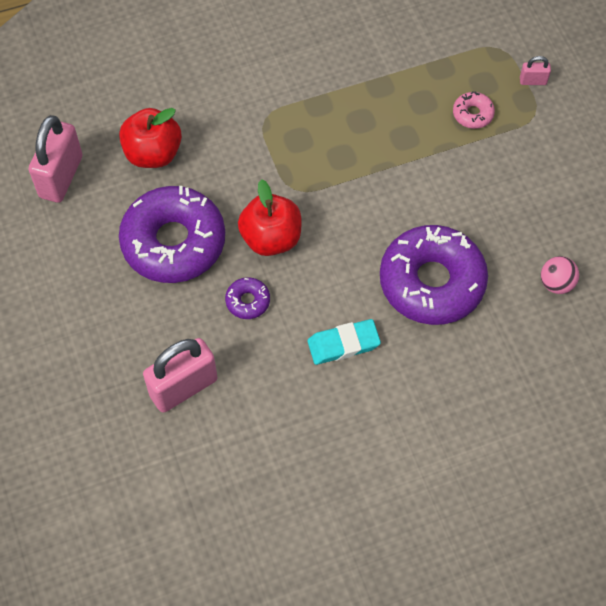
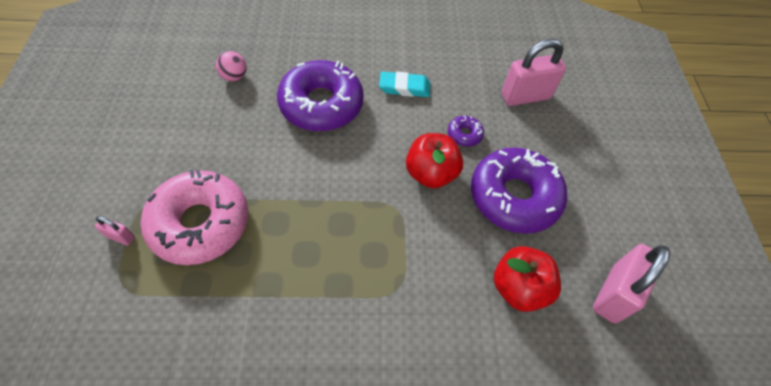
camera: 165 degrees left, 5 degrees down
(472, 114) = (200, 223): pink donut -> pink donut, size x2.40

